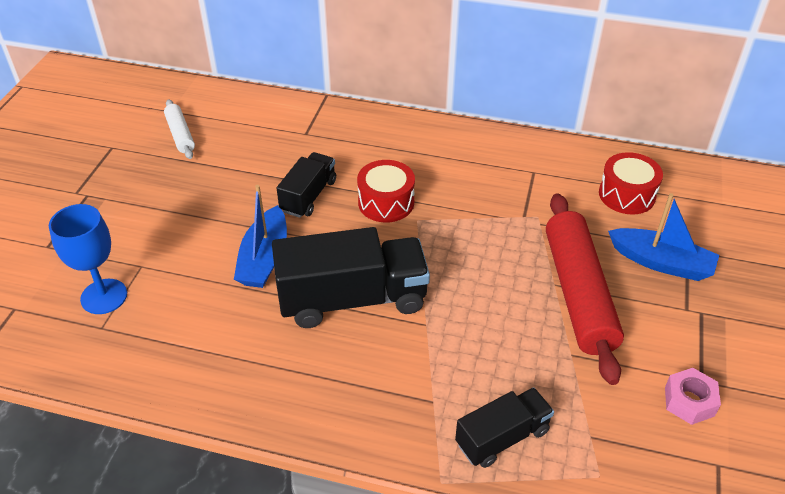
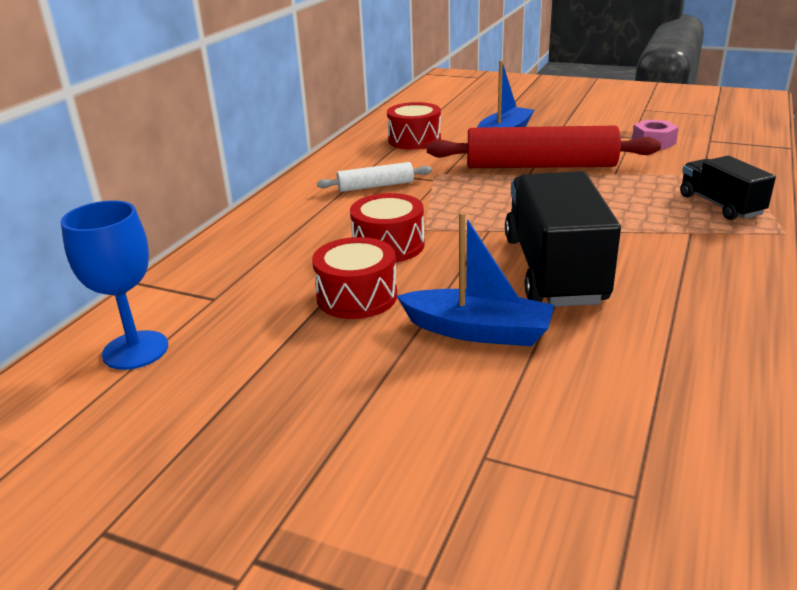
camera: 80 degrees left, 15 degrees down
(104, 296) = (560, 499): blue goblet -> blue goblet (135, 350)
(180, 134) = (128, 428): white rolling pin -> white rolling pin (375, 186)
(308, 196) = (357, 297): black truck -> red drum

